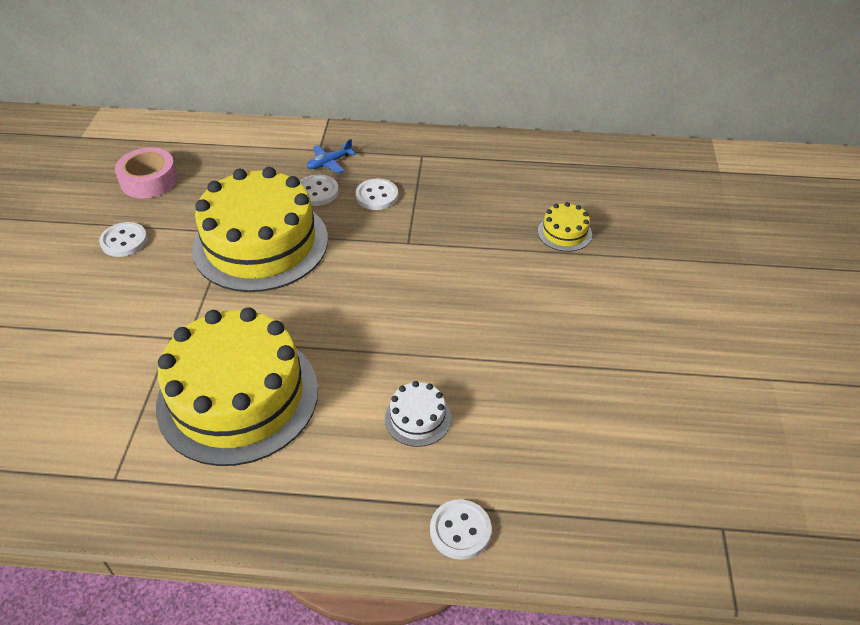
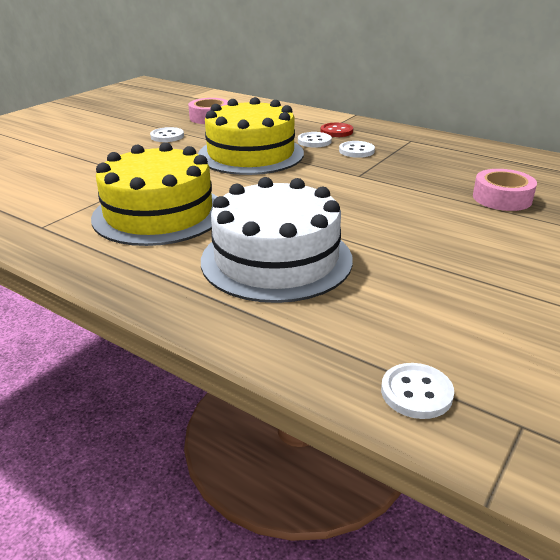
camera: 30 degrees right, 15 degrees down
(329, 163) = (336, 131): blue plane -> red button
(418, 418) = (276, 259): white cake -> white cake, size x2.45
(460, 530) = (246, 331): white button -> white button (416, 393)
(564, 233) = (502, 198): yellow cake -> pink tape

